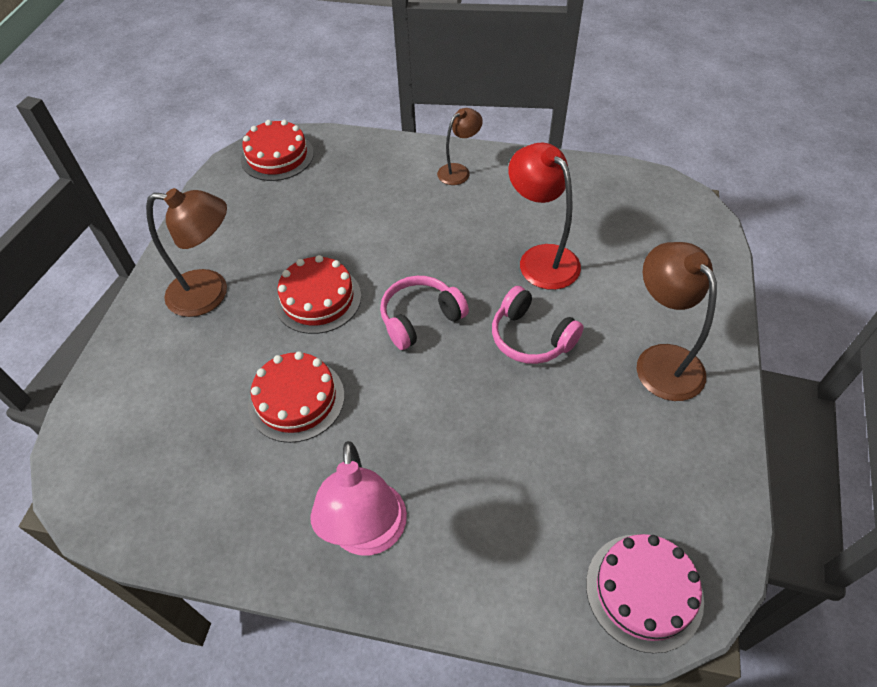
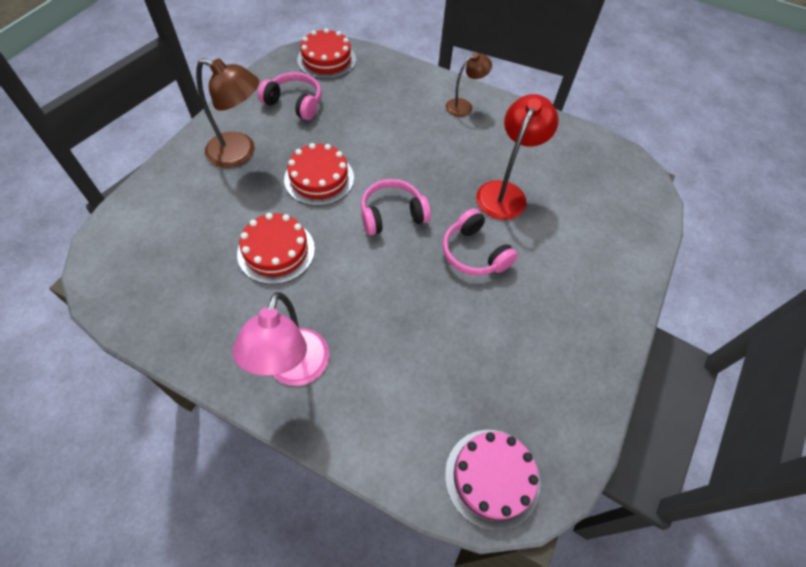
camera: 10 degrees right, 5 degrees up
(256, 217) = (294, 103): none -> pink headphones
(541, 258) = (505, 192): red lamp -> red lamp turned 45 degrees clockwise
(661, 360) = (573, 300): brown lamp -> none

